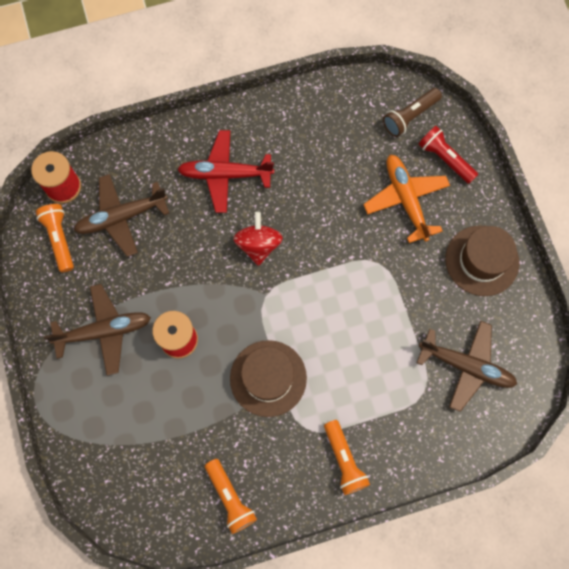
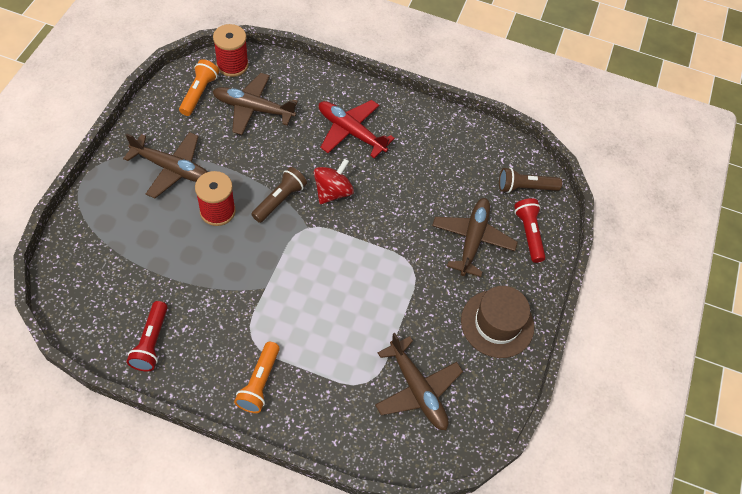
camera: 30 degrees right, 15 degrees down
(221, 288) = (280, 200): none -> brown flashlight
(230, 497) = (151, 342): orange flashlight -> red flashlight
(268, 378) = (256, 283): brown hat -> none
(406, 199) = (472, 239): orange plane -> brown plane

